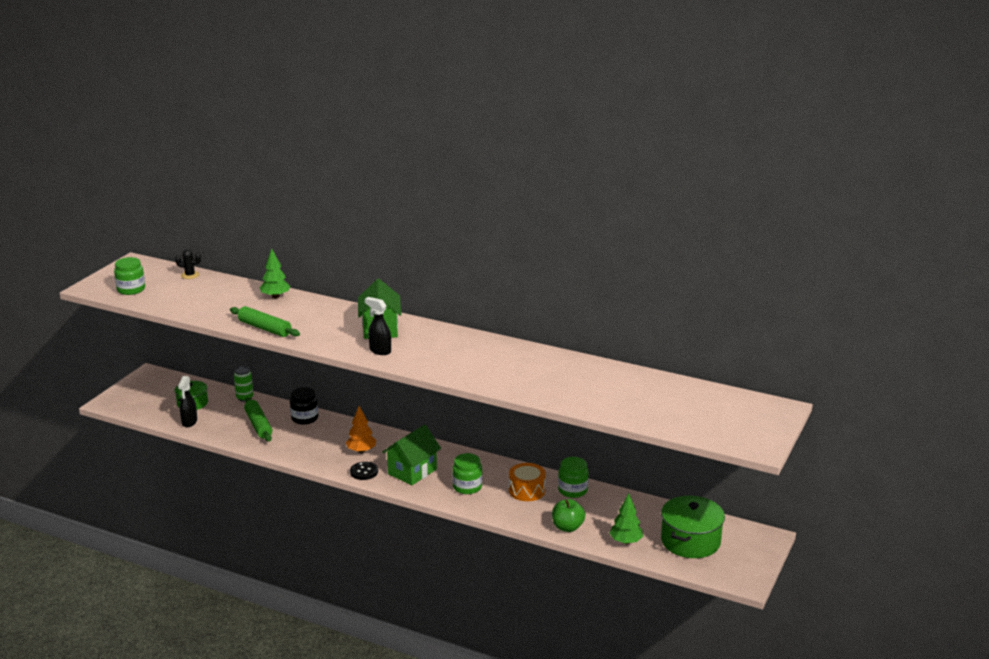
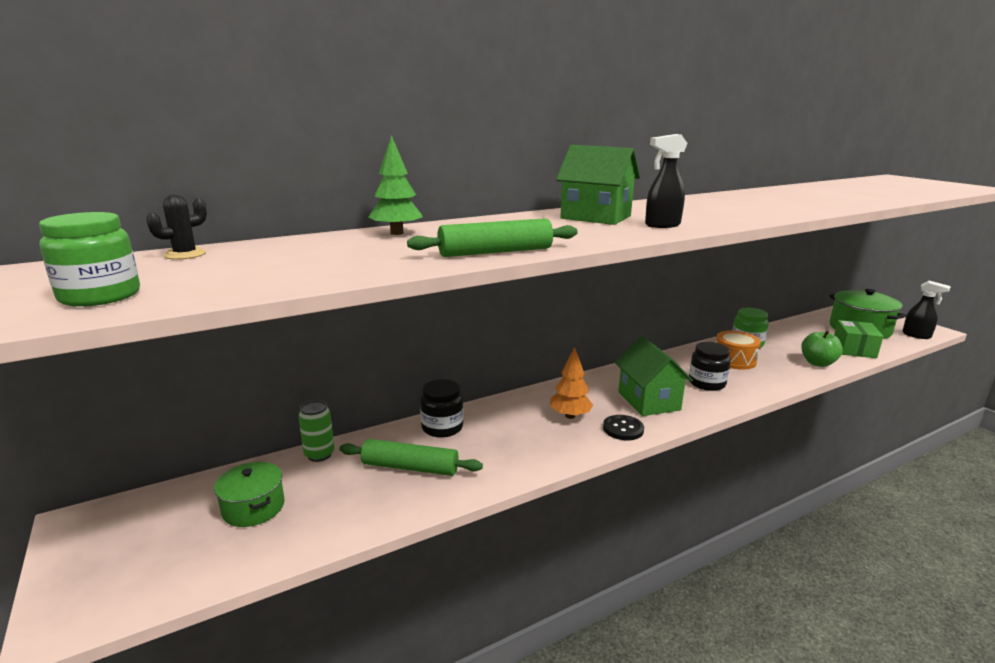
camera: 55 degrees left, 5 degrees down
(189, 422) = (306, 532): black spray bottle -> black spray bottle (917, 335)
(467, 487) = (706, 383): green jar -> black jar
(626, 541) = (854, 349): green tree -> green box

